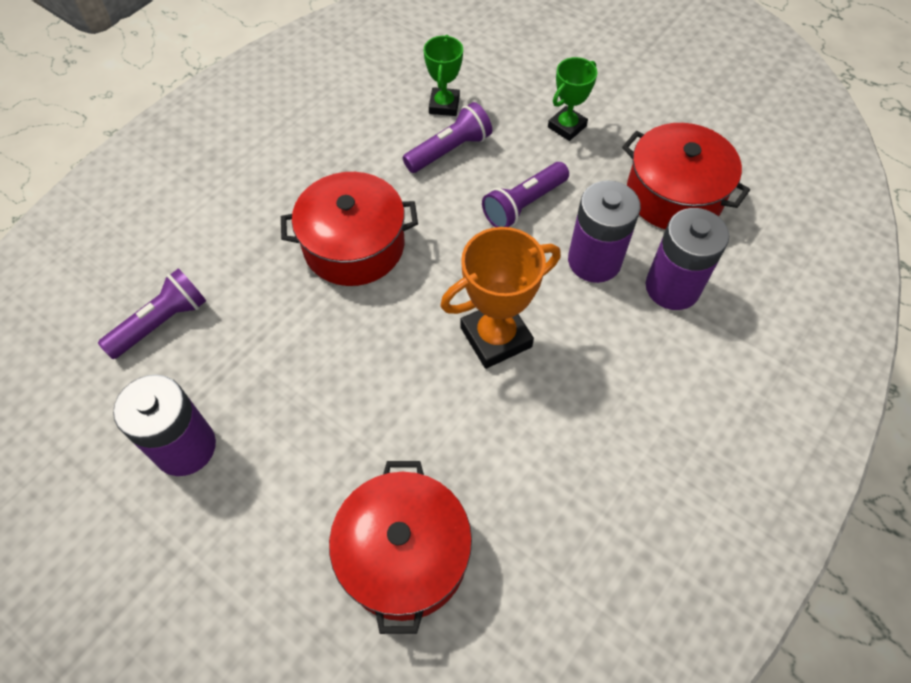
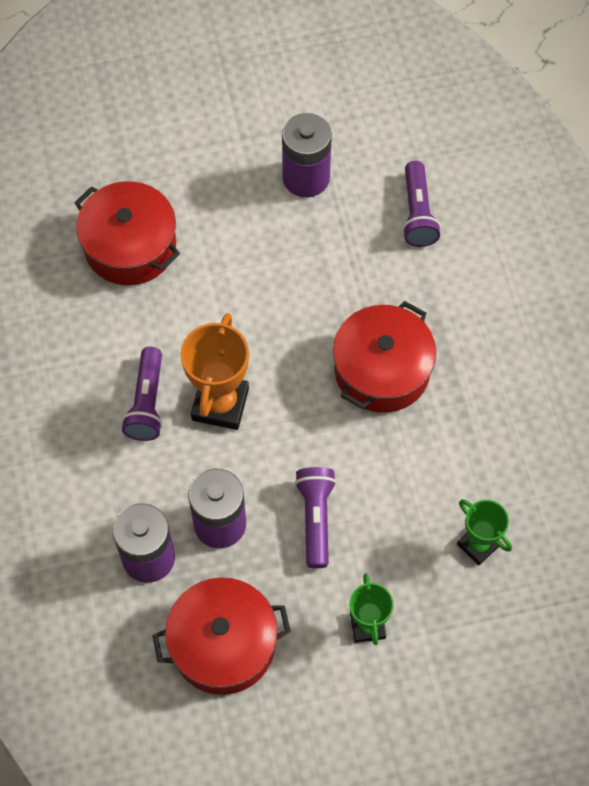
camera: 130 degrees right, 5 degrees up
(449, 150) = (421, 508): purple flashlight -> purple flashlight (147, 403)

